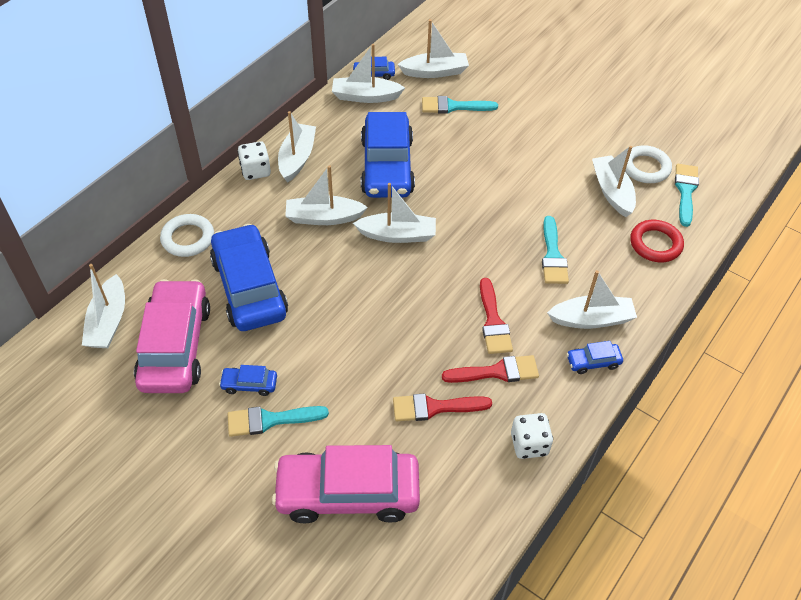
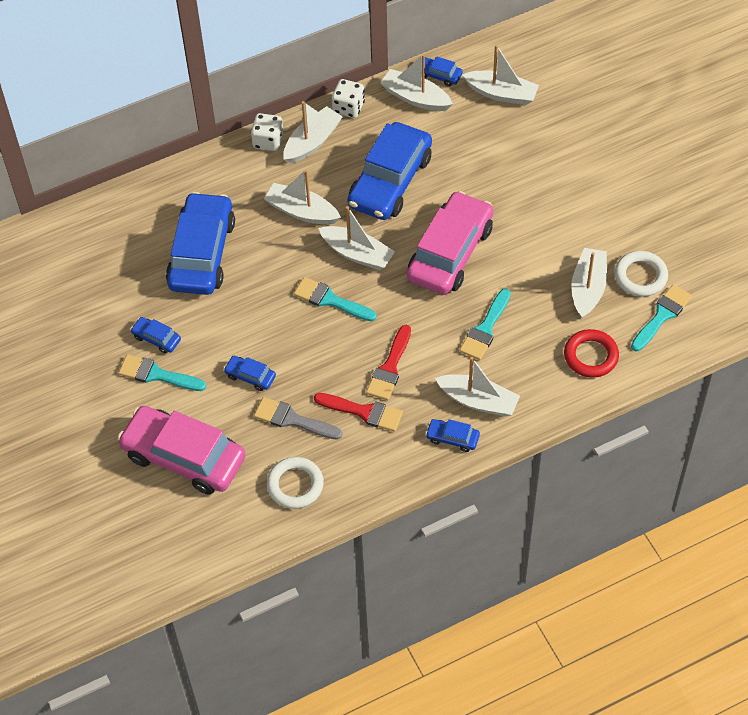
camera: 30 degrees right, 5 degrees up
(108, 322) = (74, 239): white boat -> none
(175, 346) = (116, 281): pink car -> pink car (450, 252)
(188, 238) = (174, 187): white ring -> white ring (295, 485)
(367, 383) = (250, 376): none -> blue car
(434, 407) = (292, 420): red brush -> grey brush
(453, 106) = (494, 140): turquoise brush -> turquoise brush (330, 300)
(529, 444) = (350, 482): white dice -> white dice (348, 107)

